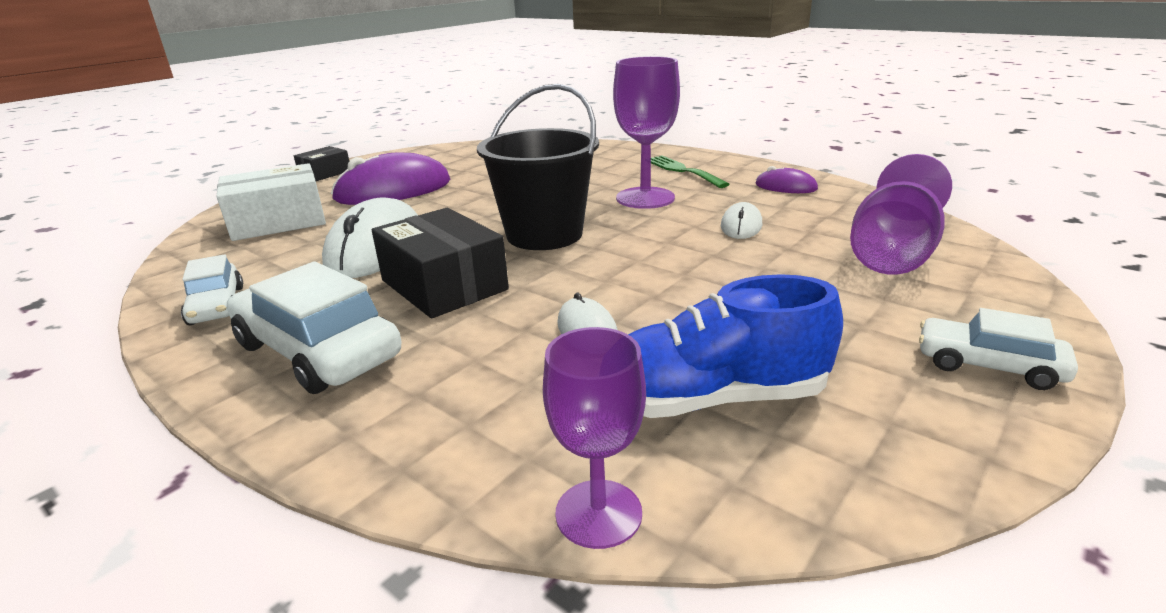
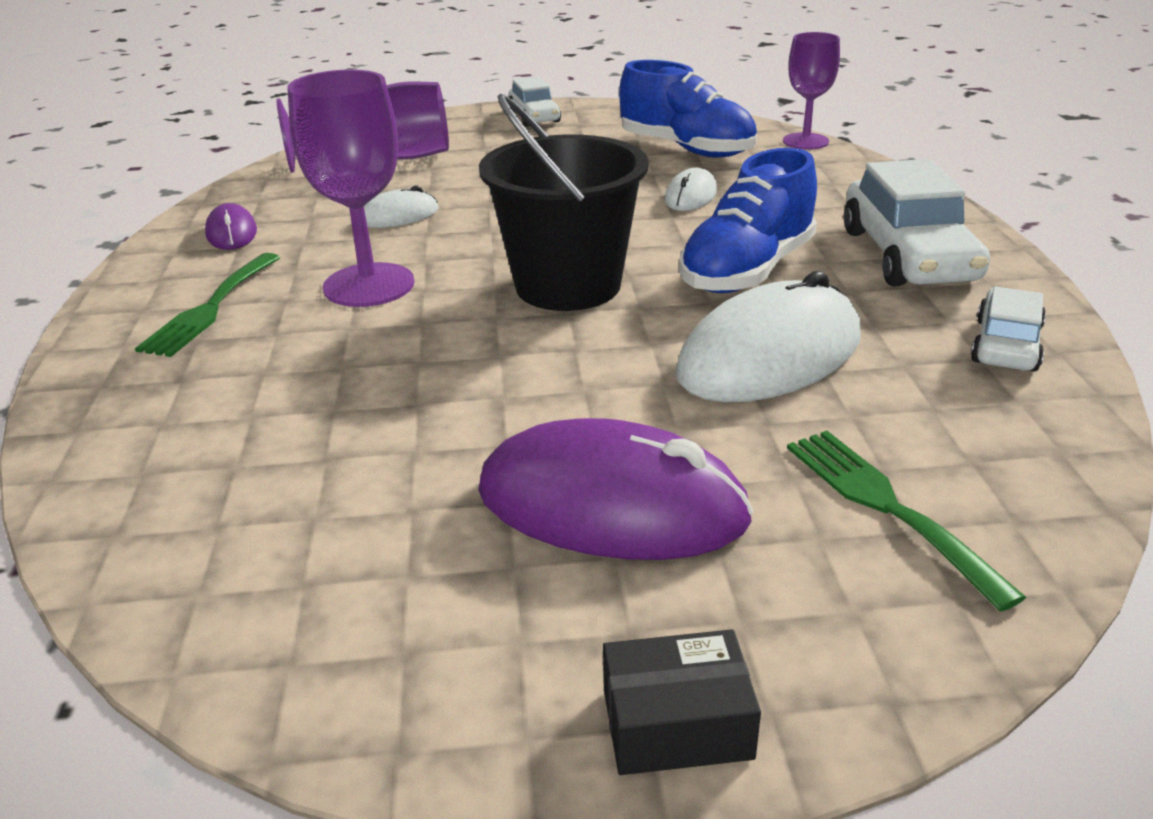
camera: 135 degrees left, 5 degrees up
(278, 221) = (886, 506): white box -> green fork
(444, 285) = (747, 271): black box -> blue shoe

